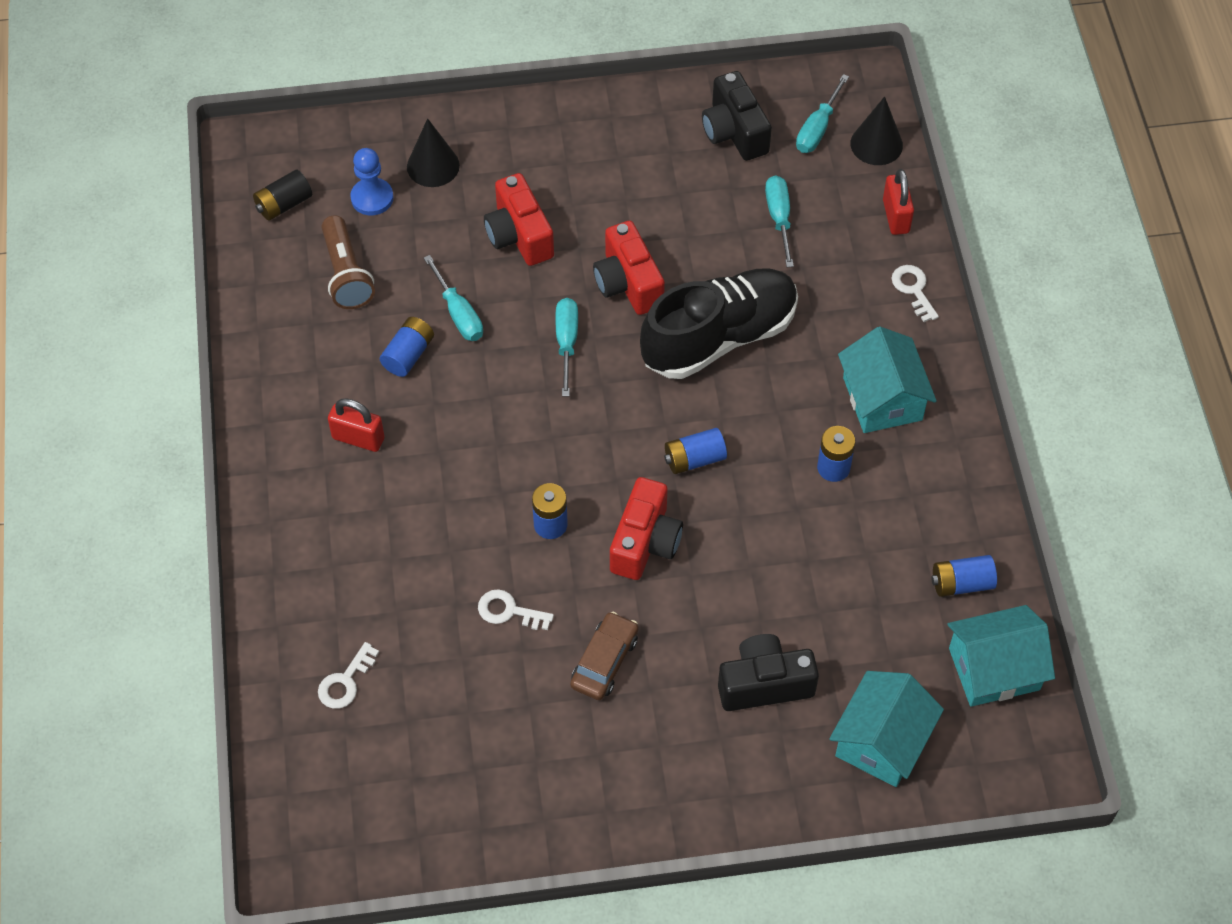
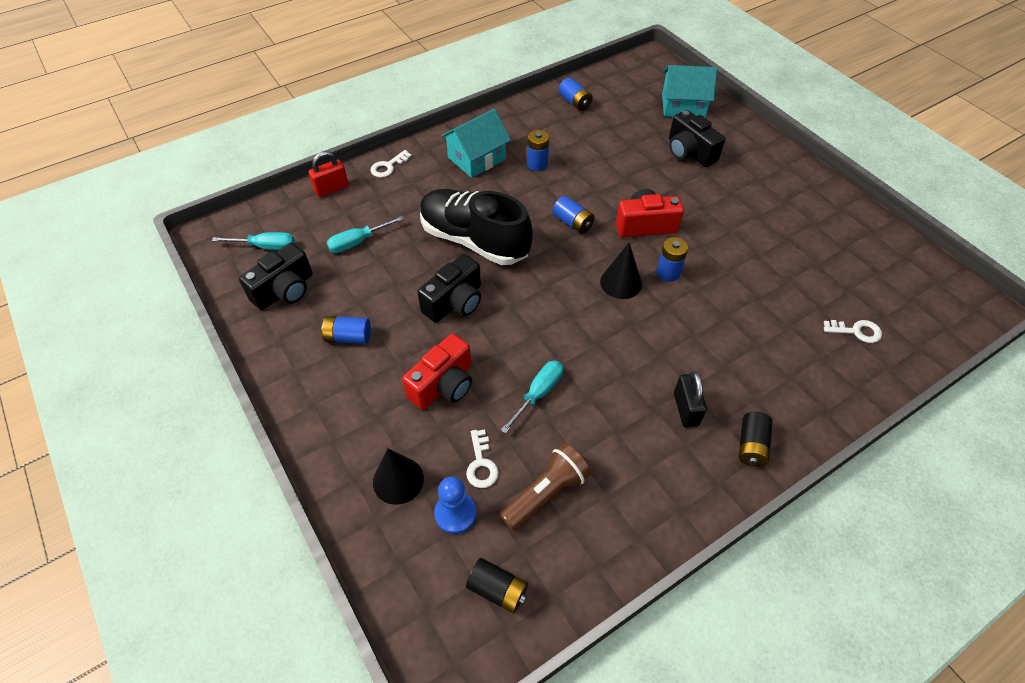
camera: 115 degrees left, 5 degrees down
(282, 474) = (751, 446): none -> black battery
(358, 438) = (686, 409): red padlock -> black padlock
(408, 355) = (595, 410): blue battery -> blue battery (348, 337)
(509, 611) = (740, 270): white key -> white key (481, 464)
(566, 343) = (525, 317): turquoise screwdriver -> none
(604, 661) = (733, 216): brown car -> none
(628, 283) = (455, 302): red camera -> black camera
(876, 144) = (270, 214): black cone -> black cone (621, 282)
(994, 669) = (613, 82): turquoise house -> none

